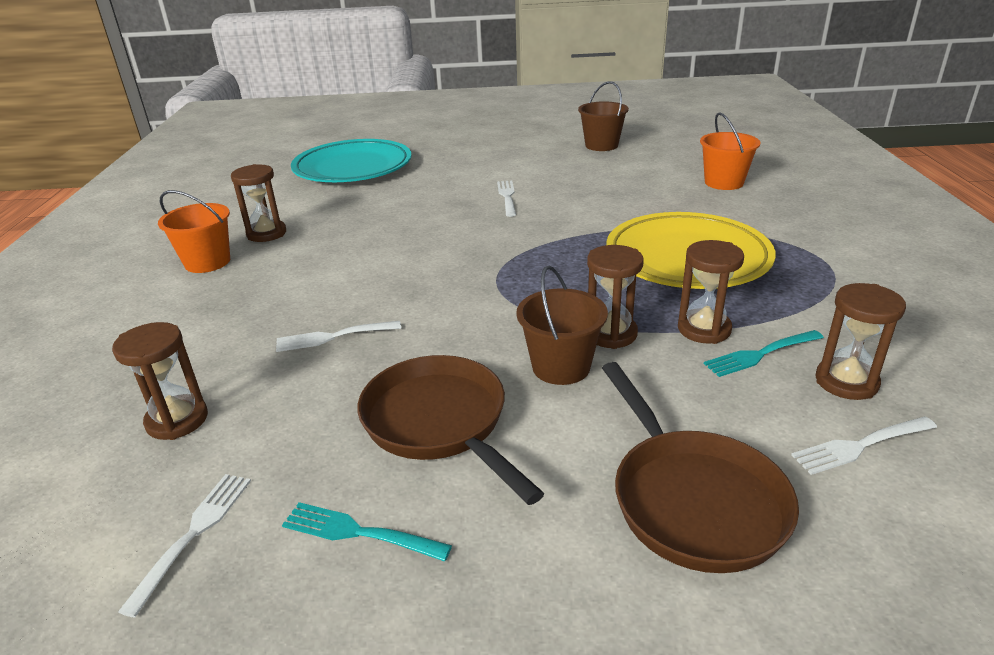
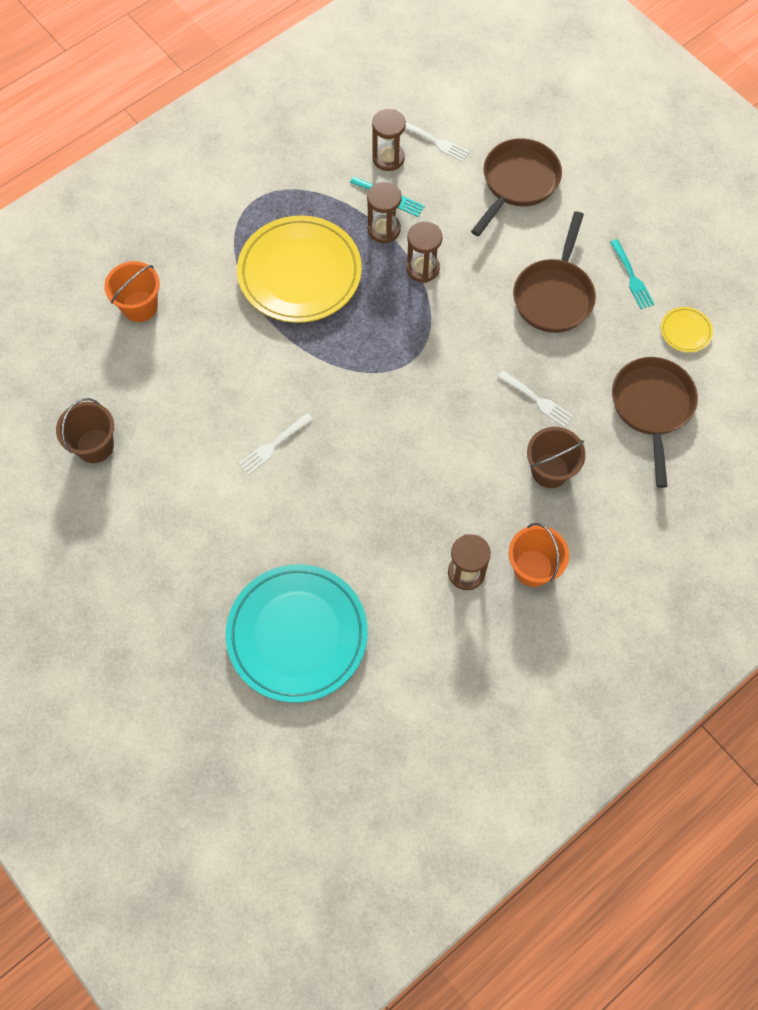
camera: 130 degrees left, 35 degrees up
(177, 420) = (652, 407): brown hourglass -> brown pan
(193, 535) = (685, 331): white fork -> yellow plate
(561, 367) = (471, 273): brown bucket -> brown bucket (550, 470)

